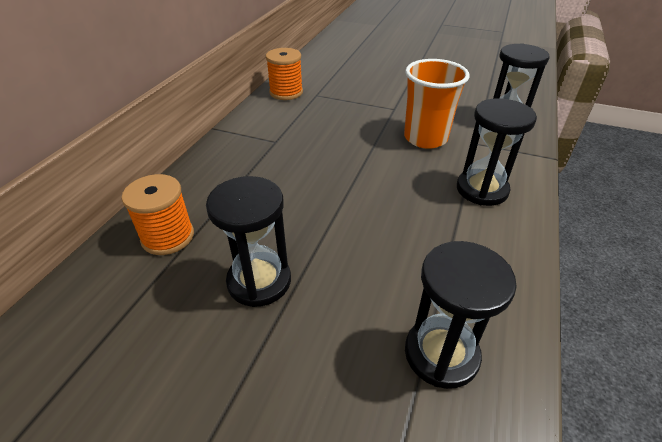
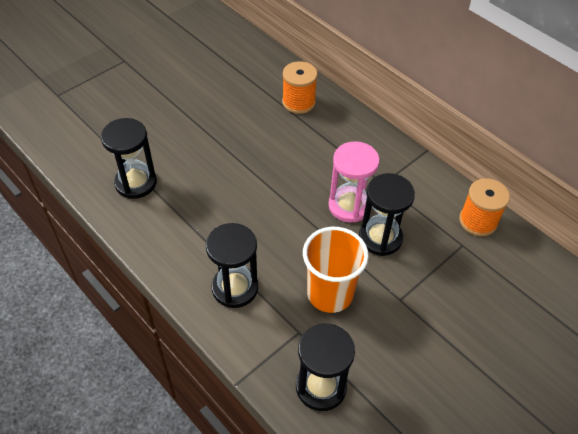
camera: 115 degrees right, 10 degrees up
(259, 281) = (235, 131): black hourglass -> black hourglass (380, 238)
(320, 152) = (349, 206): none -> pink hourglass

